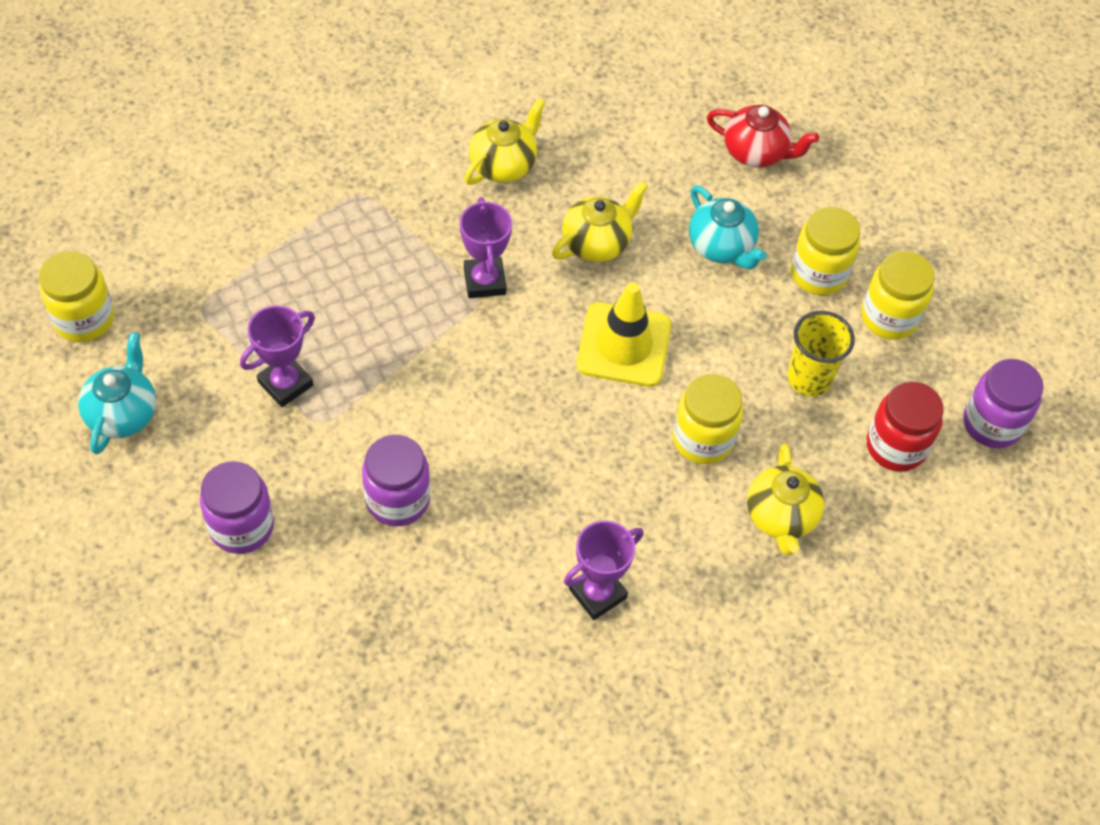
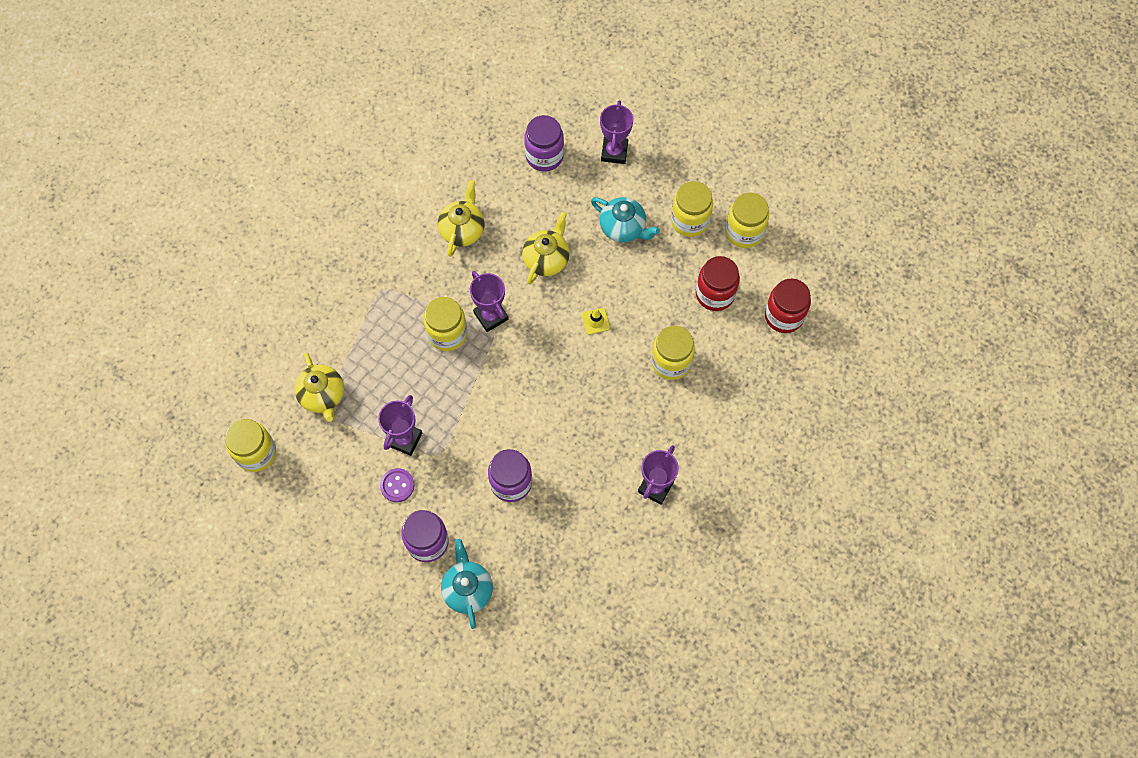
camera: 20 degrees left, 10 degrees up
(123, 413) = (316, 504): turquoise teapot -> turquoise teapot (467, 589)
(242, 437) = (397, 485): none -> purple button
(415, 279) = (447, 334): none -> yellow jar
(623, 345) = (595, 321): yellow traffic cone -> yellow traffic cone, size x0.43
(756, 152) = (614, 152): red teapot -> purple trophy
(781, 516) = (738, 391): yellow teapot -> yellow teapot (323, 396)
(809, 378) = (715, 294): yellow cup -> red jar
(992, 423) = (832, 276): purple jar -> purple jar (544, 156)

